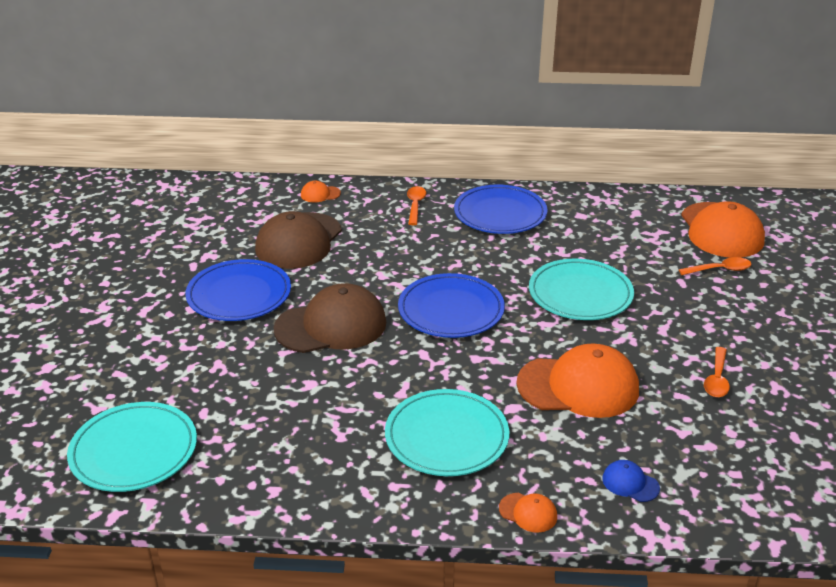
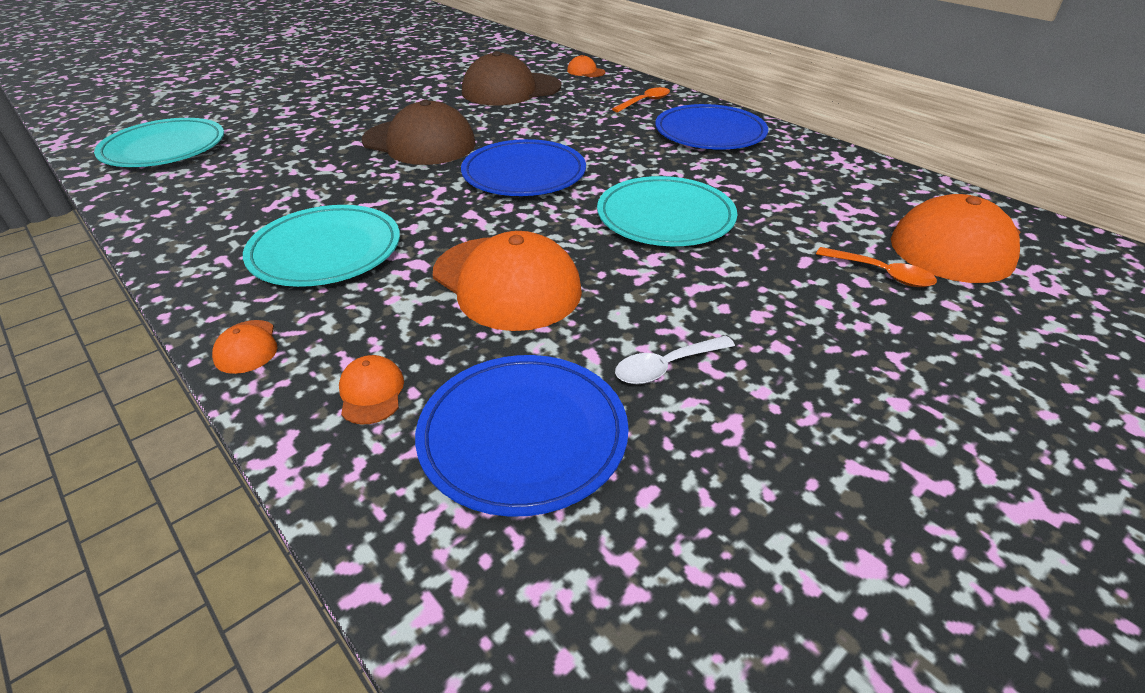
camera: 45 degrees right, 5 degrees up
(239, 295) = (407, 101): blue plate -> blue plate (523, 436)
(630, 483) = (371, 392): blue cap -> orange cap
(717, 379) = (666, 367): orange spoon -> white spoon

